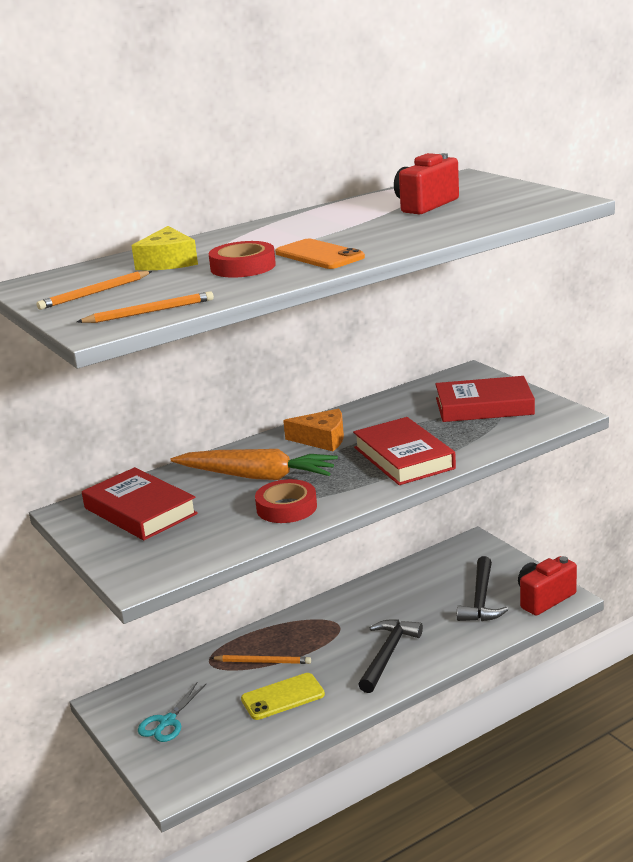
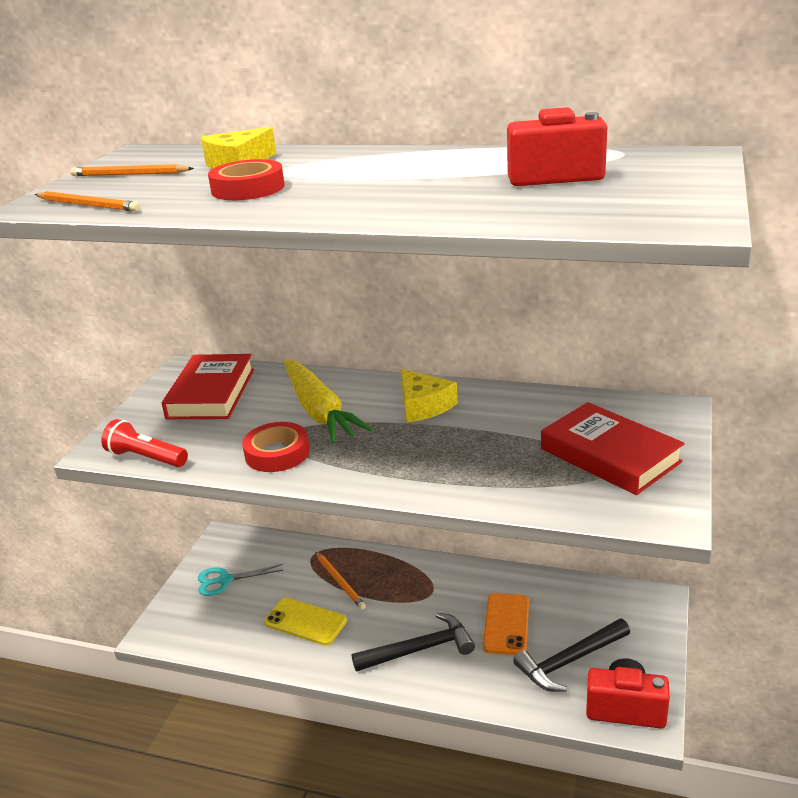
camera: 50 degrees right, 5 degrees up
(192, 562) = (146, 458): none -> red flashlight
(257, 476) = (319, 411): orange carrot -> yellow carrot
(319, 255) = (315, 199): orange phone -> orange phone (506, 624)
(322, 439) = (423, 405): orange cheese -> yellow cheese
(403, 458) = (437, 465): red book -> none

